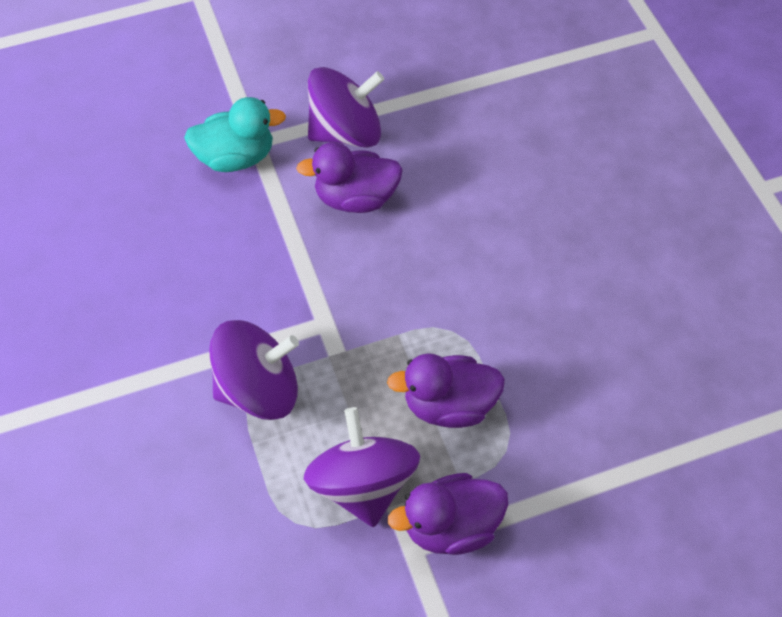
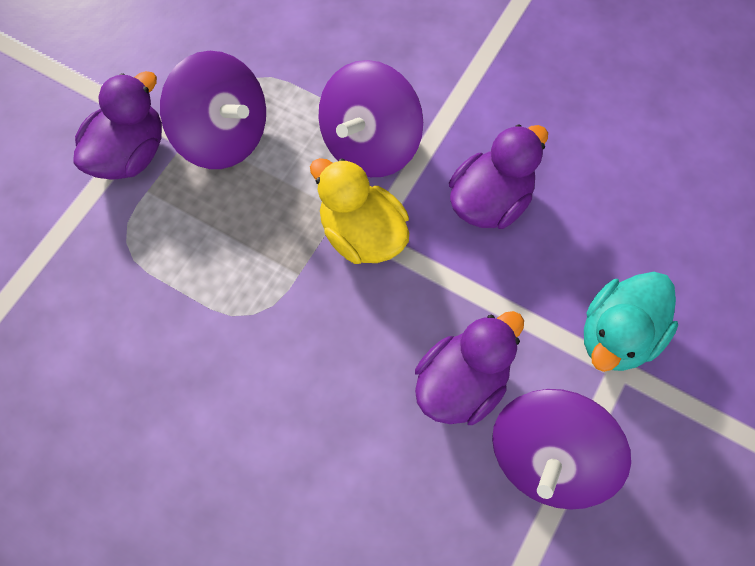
camera: 140 degrees right, 10 degrees up
(329, 328) = (362, 234): none -> yellow duck
(449, 405) = (203, 244): purple duck -> purple duck (490, 201)

